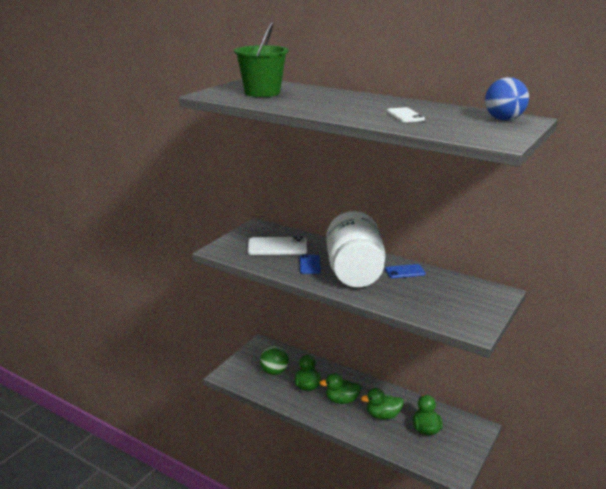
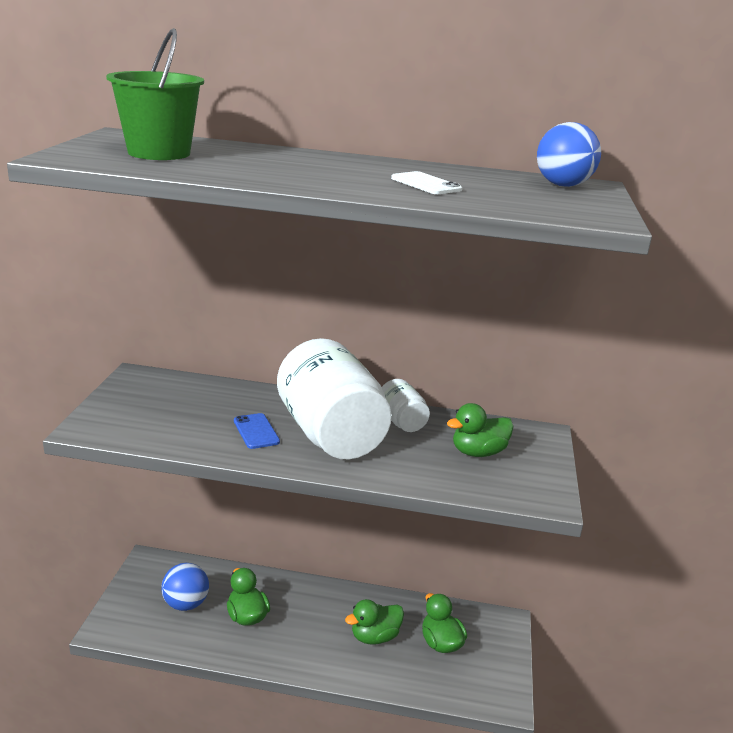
camera: 25 degrees left, 0 degrees up
(274, 371) = (186, 604): green ball -> blue ball
(277, 247) = (187, 408): white phone -> none
(341, 400) = (307, 627): green duck -> green duck (478, 452)
(405, 271) = (401, 422): blue phone -> white jar

